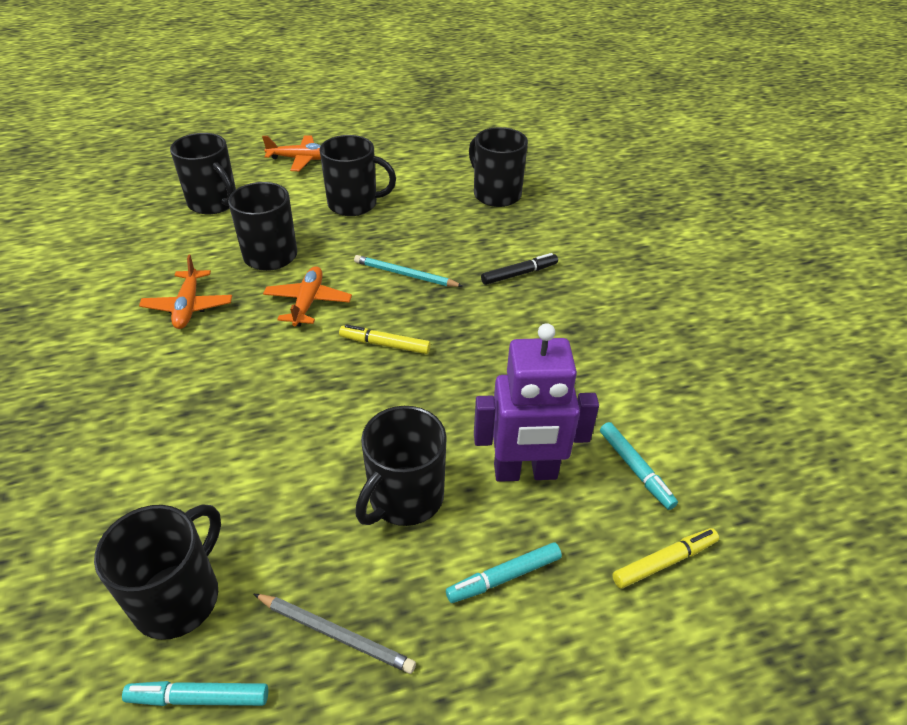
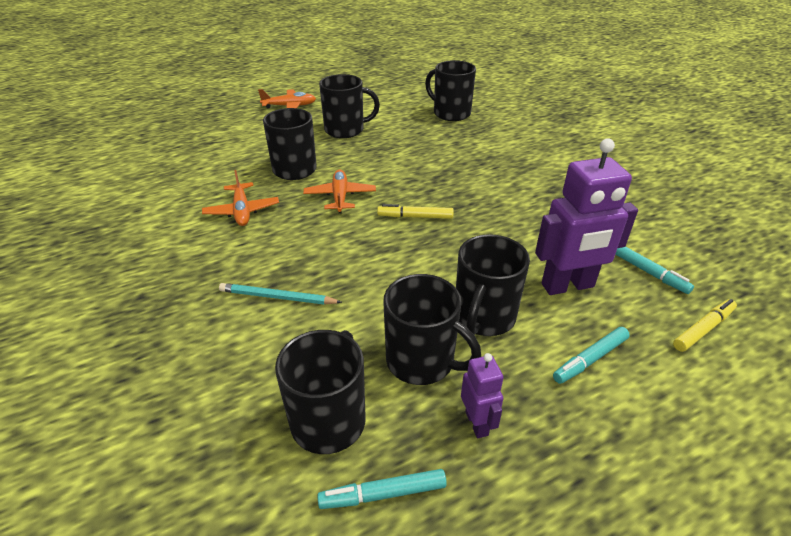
camera: 10 degrees left, 5 degrees down
(213, 203) = (231, 140): black mug -> black mug (421, 361)
(335, 633) = (477, 423): grey pencil -> purple robot
(405, 274) = (408, 170): turquoise pencil -> turquoise pencil (277, 297)
(519, 274) = (494, 160): black marker -> none

